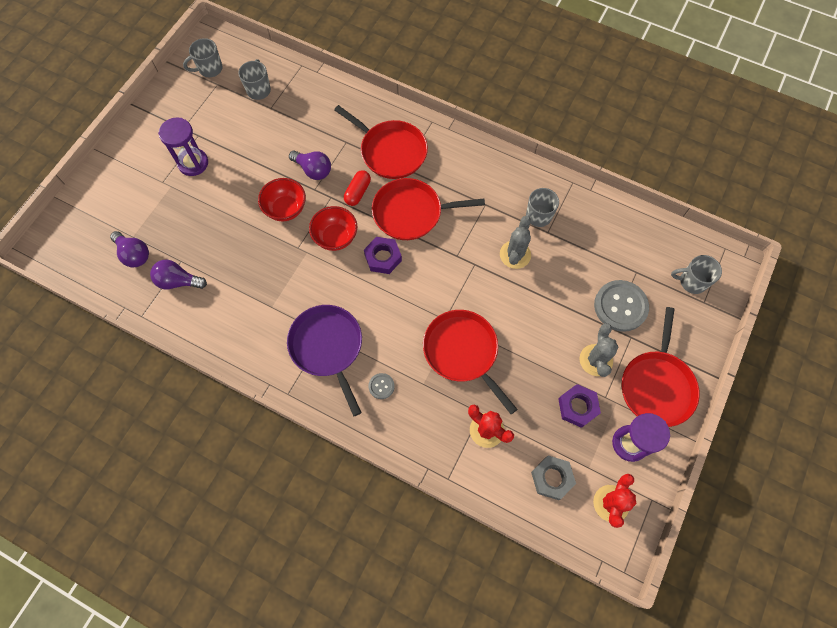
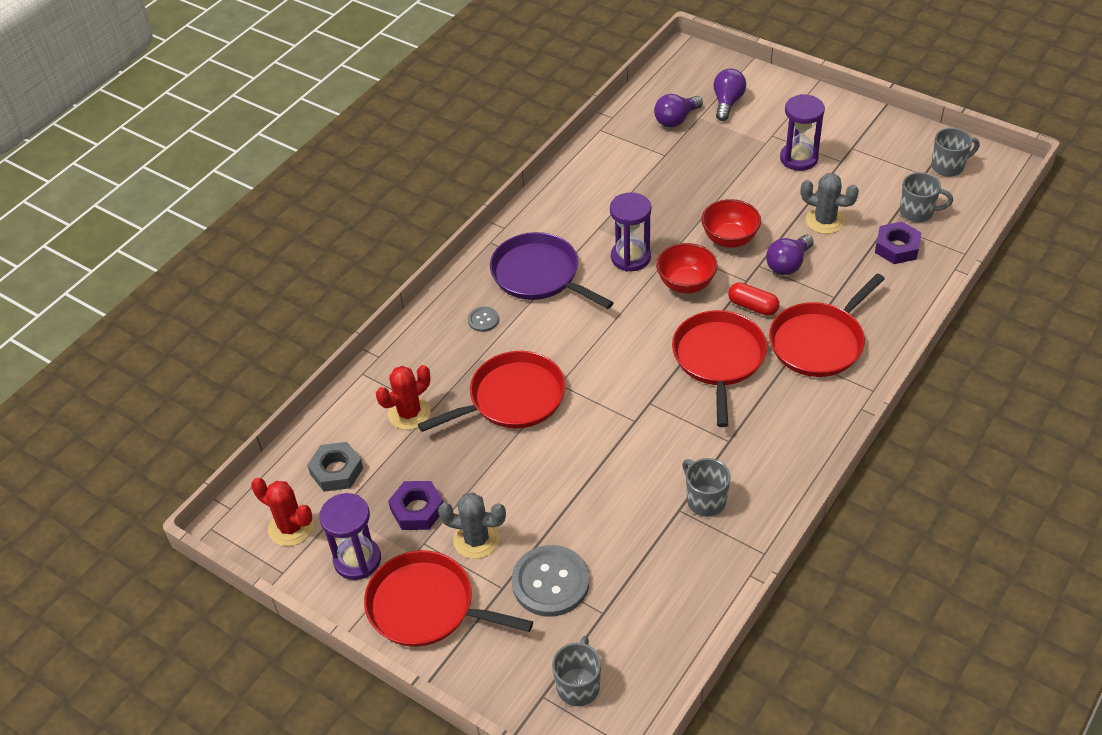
camera: 100 degrees right, 20 degrees down
(178, 281) = (639, 154): purple light bulb -> purple light bulb (727, 103)
(210, 69) = (948, 167): grey mug -> grey mug turned 90 degrees clockwise
(306, 279) = (630, 257): none -> purple hourglass
(328, 347) = (539, 275): purple pan -> purple pan turned 120 degrees counterclockwise
(383, 257) = (653, 328): purple nut -> purple nut (897, 247)
(515, 254) = (645, 467): grey cactus -> grey cactus (825, 221)

